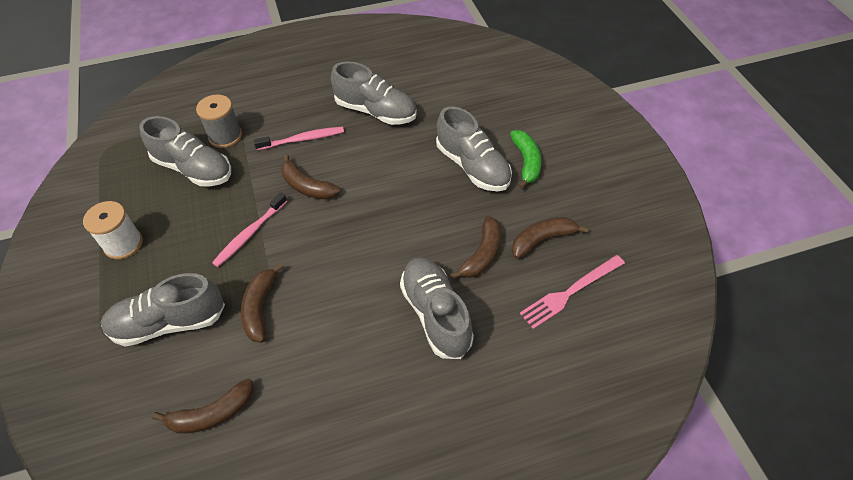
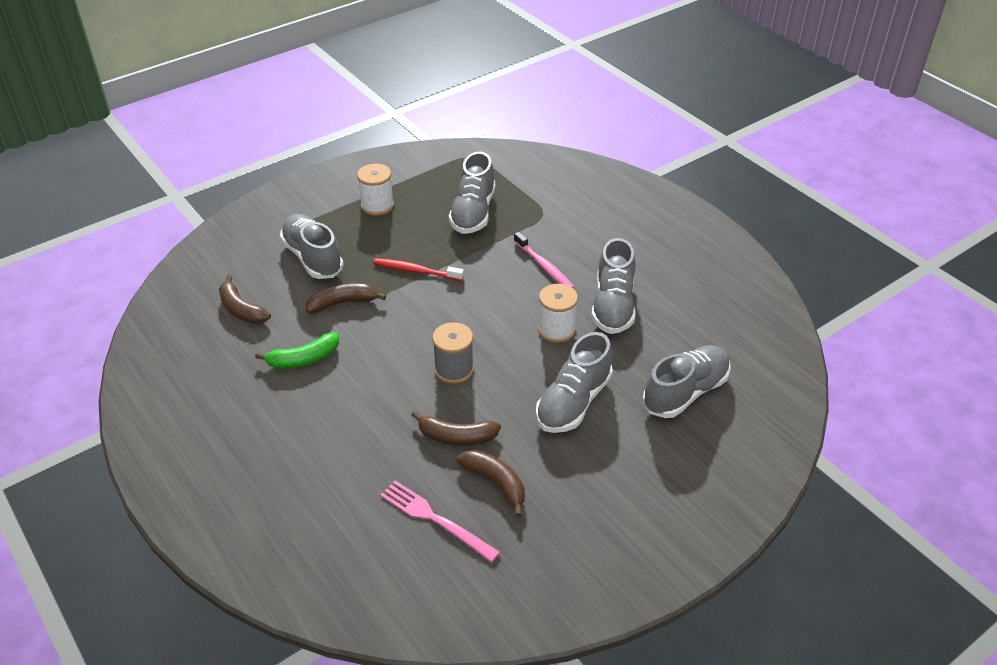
camera: 70 degrees right, 10 degrees down
(225, 136) = (521, 216): grey spool -> grey spool (454, 369)
(249, 234) = (416, 271): pink toothbrush -> red toothbrush
(307, 186) = (486, 288): brown banana -> none
(385, 153) = (556, 329): none -> white spool
(435, 314) = (373, 418): grey shoe -> grey shoe (685, 392)
(526, 162) = (603, 447): green banana -> green banana (303, 359)

